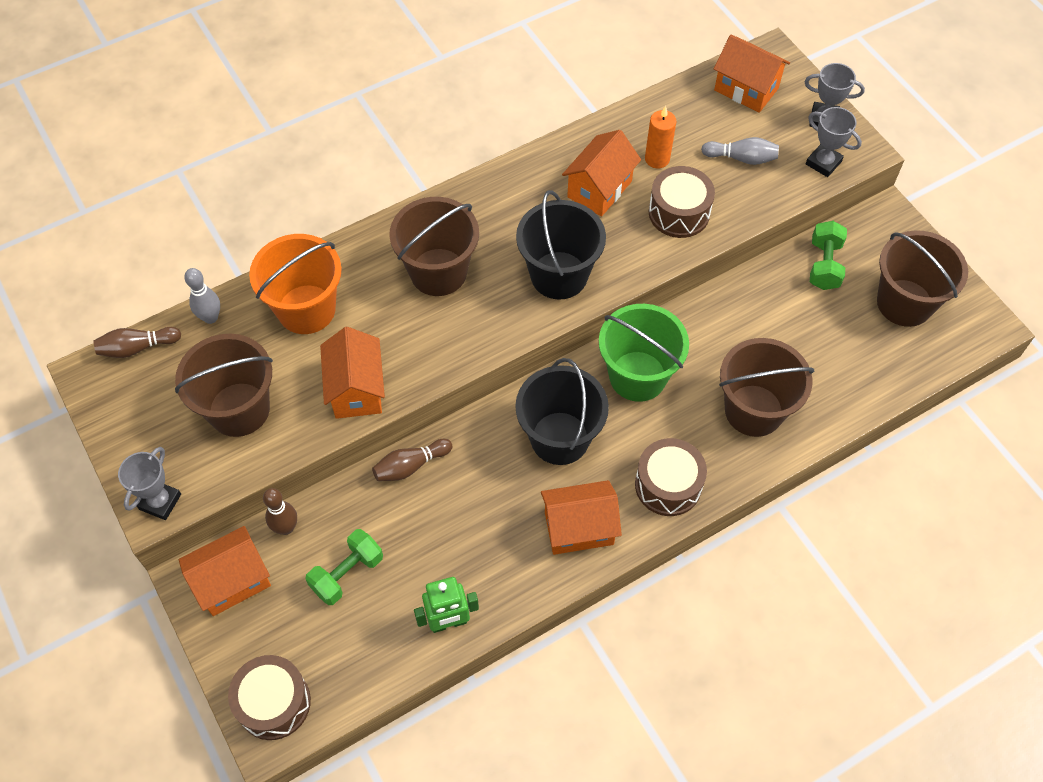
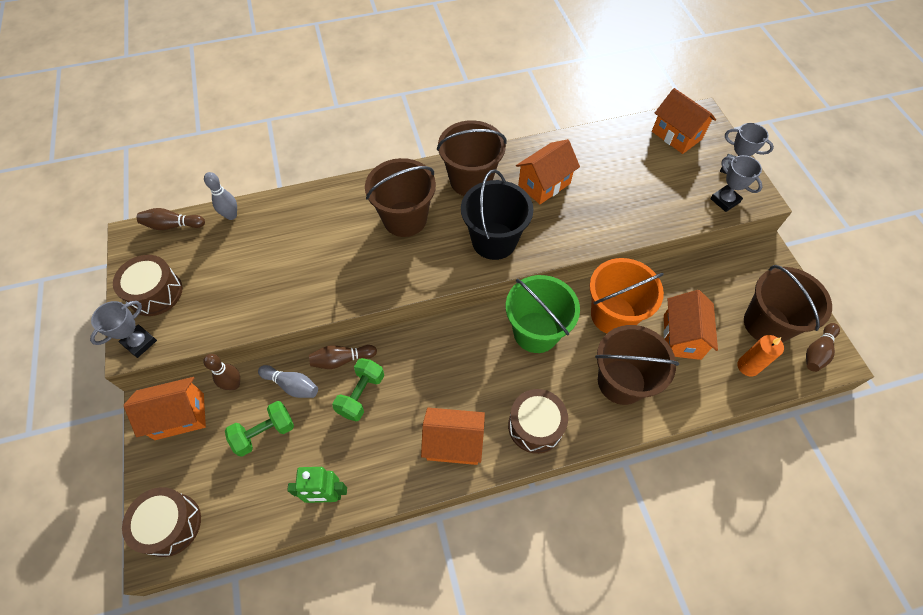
camera: 15 degrees right, 0 degrees up
(239, 409) = (224, 287): brown bucket -> brown bucket (470, 180)
(306, 309) = (300, 225): orange bucket -> orange bucket (613, 315)
(356, 389) = (314, 292): orange house -> orange house (681, 337)
(560, 438) = (461, 366): black bucket -> none
(657, 159) = (594, 171): orange candle -> orange candle (748, 366)
(679, 213) = (600, 214): brown drum -> brown drum (155, 293)
(741, 158) = (660, 184): grey bowling pin -> grey bowling pin (292, 385)
(824, 265) = (706, 280): green dumbbell -> green dumbbell (361, 394)
(967, 322) = (817, 352): none -> brown bowling pin

